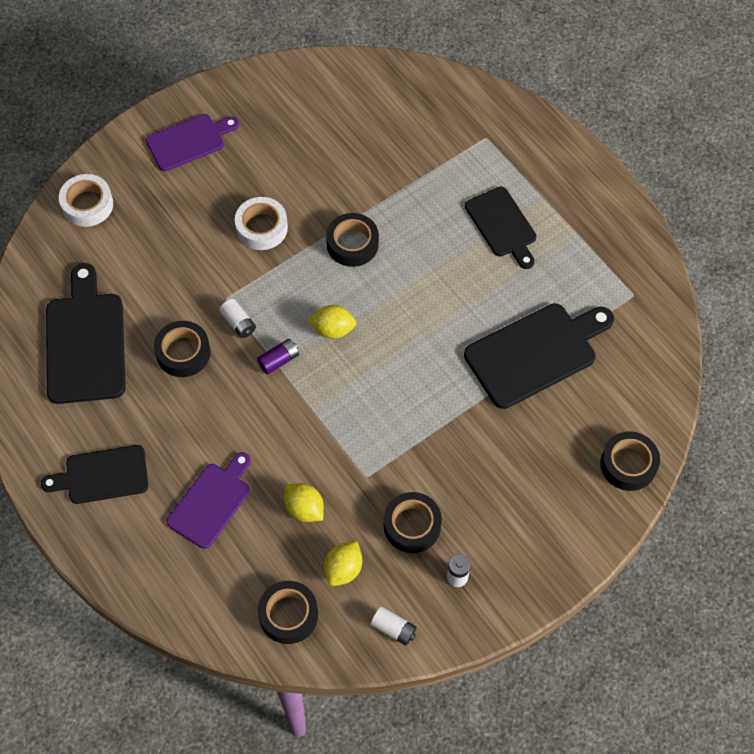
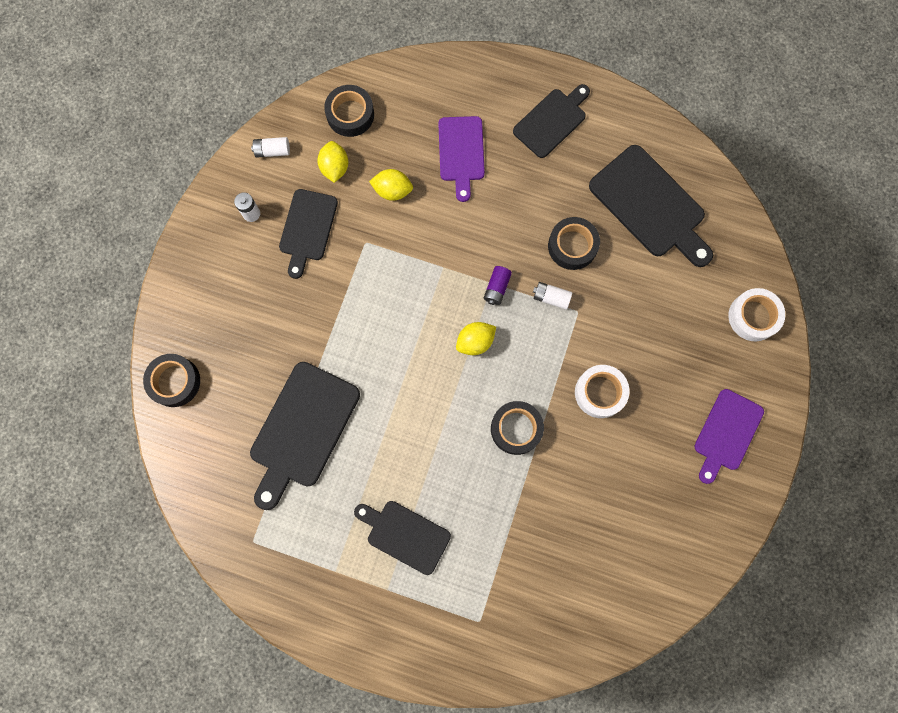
camera: 145 degrees right, 15 degrees up
(412, 525) = (307, 229): black tape -> black cutting board

